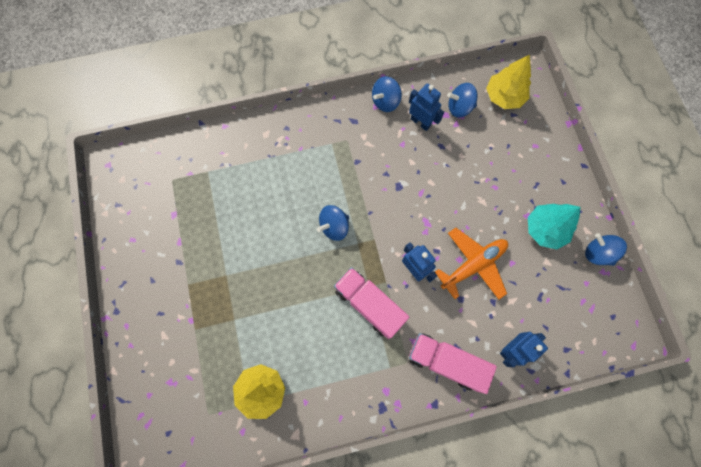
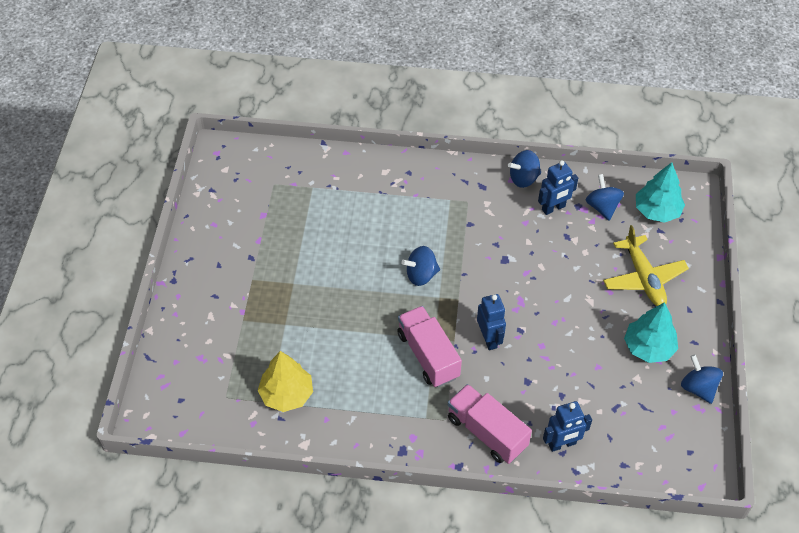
camera: 20 degrees right, 20 degrees down
(420, 122) = (553, 208): blue robot -> blue robot turned 90 degrees clockwise
(459, 107) = (602, 207): blue spinning top -> blue spinning top turned 60 degrees clockwise
(473, 265) = (554, 355): orange plane -> none
(504, 96) = (657, 211): yellow tree -> turquoise tree
(517, 164) = (643, 278): none -> yellow plane

